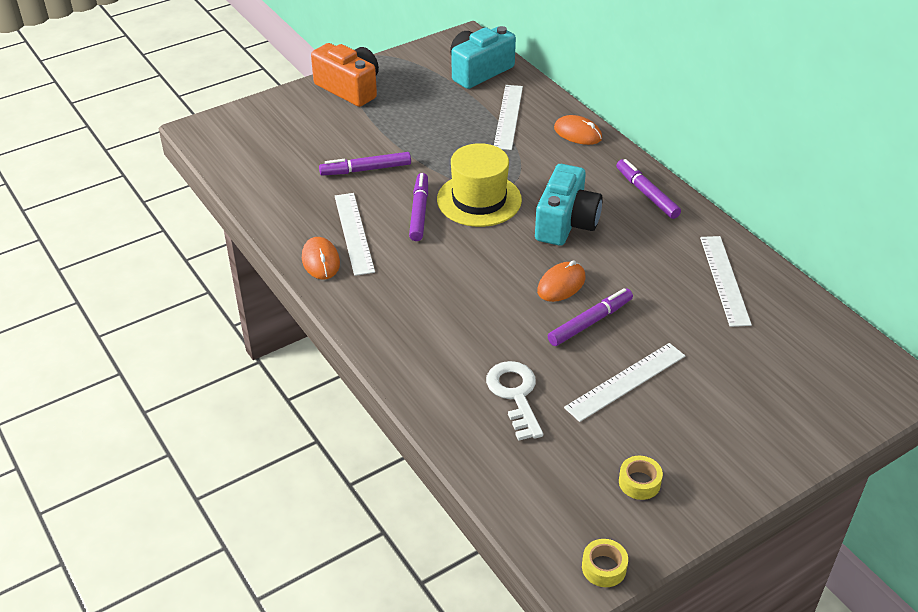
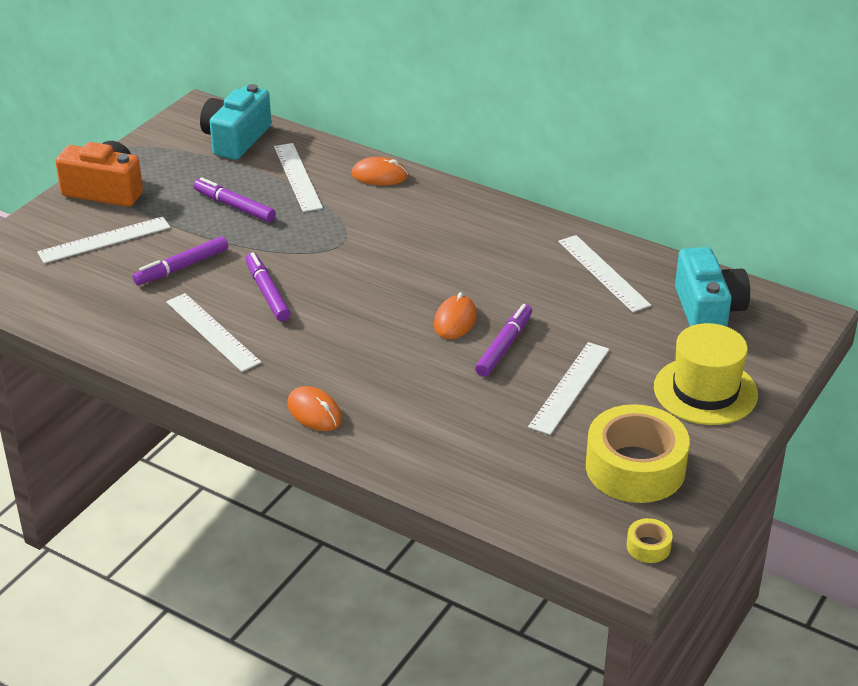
camera: 25 degrees left, 5 degrees down
(320, 261) = (196, 368): orange mouse -> orange mouse (314, 412)
(322, 130) = (104, 240): none -> white ruler
(479, 200) = (321, 265): yellow hat -> yellow hat (705, 391)
(515, 395) = (476, 430): white key -> none
(566, 223) = (423, 263): turquoise camera -> turquoise camera (708, 310)
(639, 482) = (635, 468): yellow tape -> yellow tape, size x2.39
(647, 194) = (483, 215): purple marker -> purple marker (234, 206)

